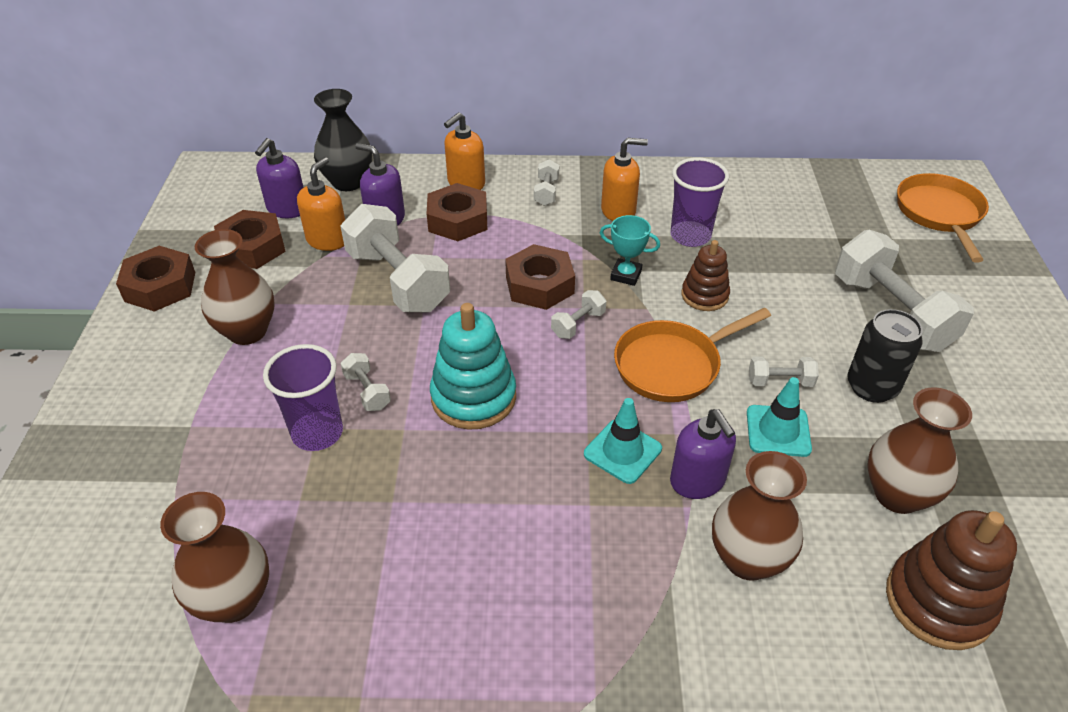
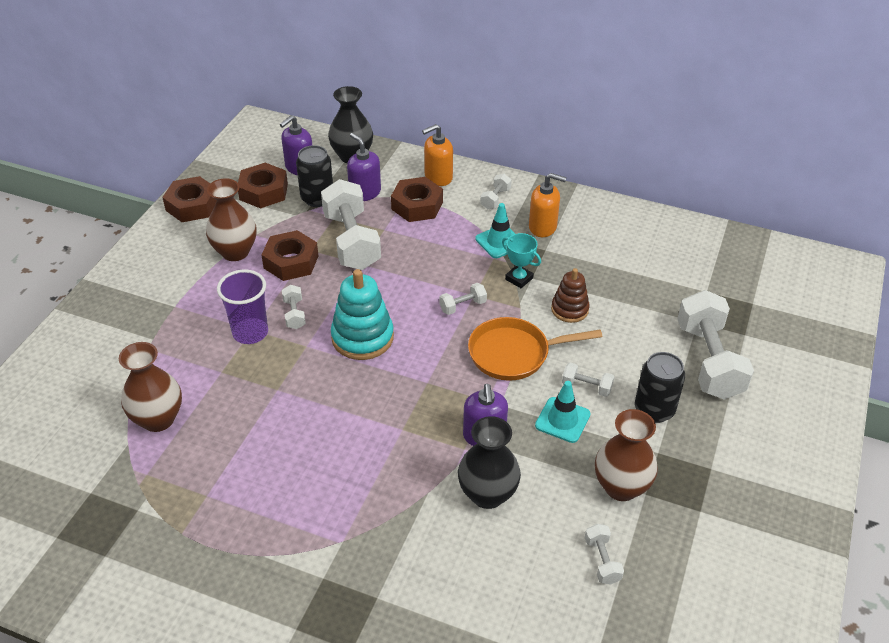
camera: 20 degrees right, 0 degrees up
(328, 240) = (317, 198): orange soap dispenser -> black can
(539, 285) = (450, 270): brown nut -> brown nut (291, 262)
(622, 451) = (444, 402): turquoise traffic cone -> turquoise traffic cone (499, 242)
(690, 236) = (587, 261): purple cup -> none
(747, 559) = (487, 494): brown vase -> black vase
(938, 602) = (602, 561): brown stacking toy -> white dumbbell
(939, 214) = (809, 293): orange pan -> none

